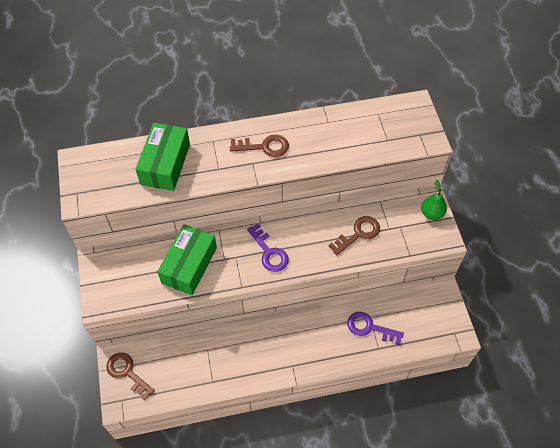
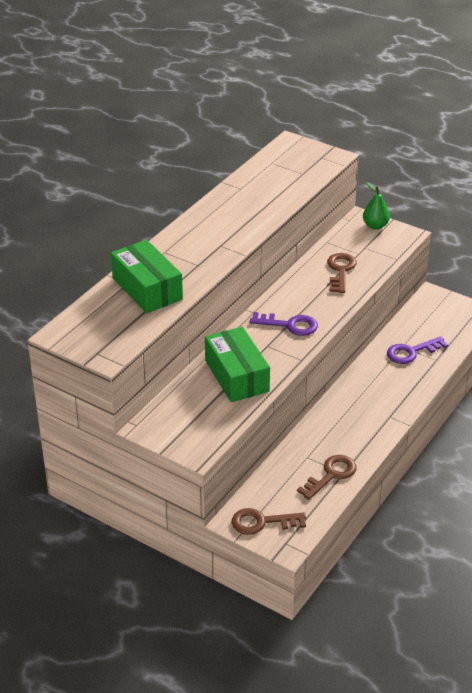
camera: 45 degrees left, 20 degrees down
(264, 147) = (214, 230): brown key -> brown key (331, 475)

